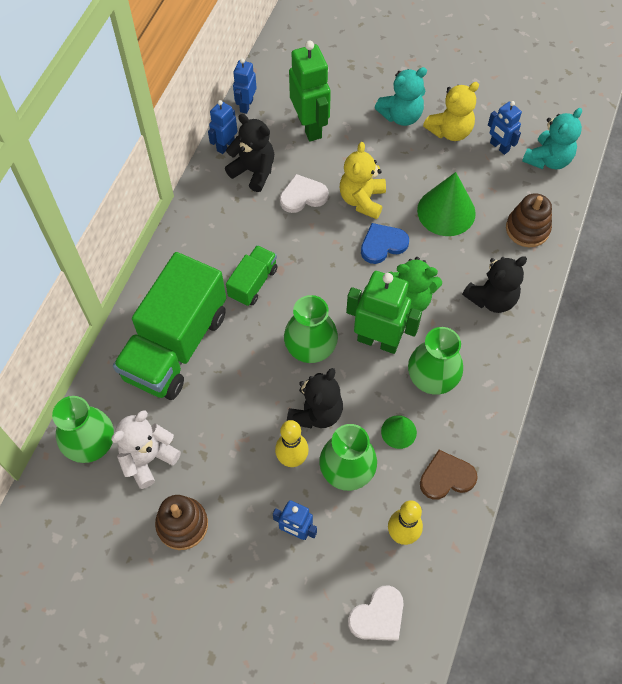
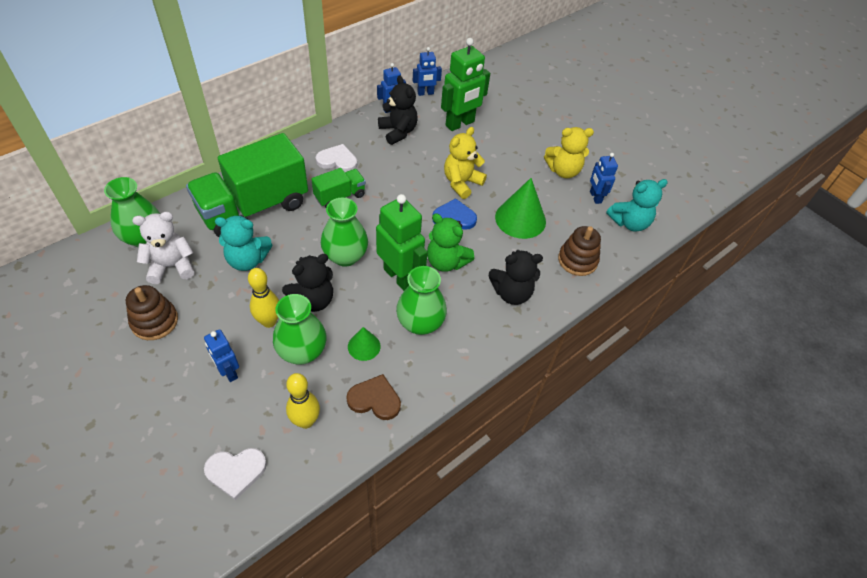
camera: 25 degrees right, 10 degrees down
(246, 105) = (425, 93): blue robot -> blue robot turned 150 degrees counterclockwise
(303, 196) = (420, 161): white heart -> white heart (337, 160)
(310, 127) = (460, 124): green robot -> green robot turned 45 degrees clockwise
(401, 116) = (533, 146): turquoise teddy bear -> turquoise teddy bear (247, 260)

